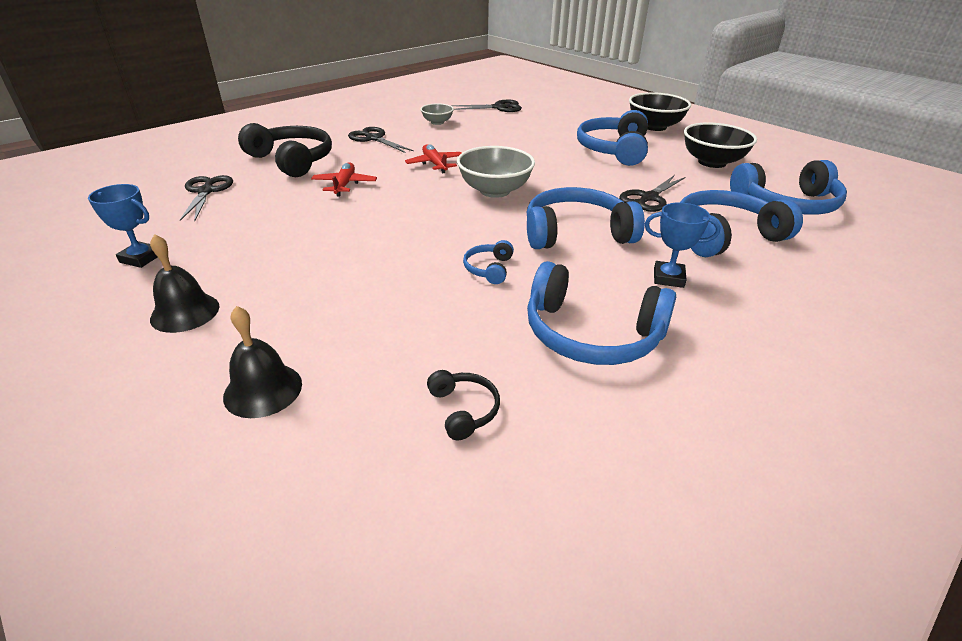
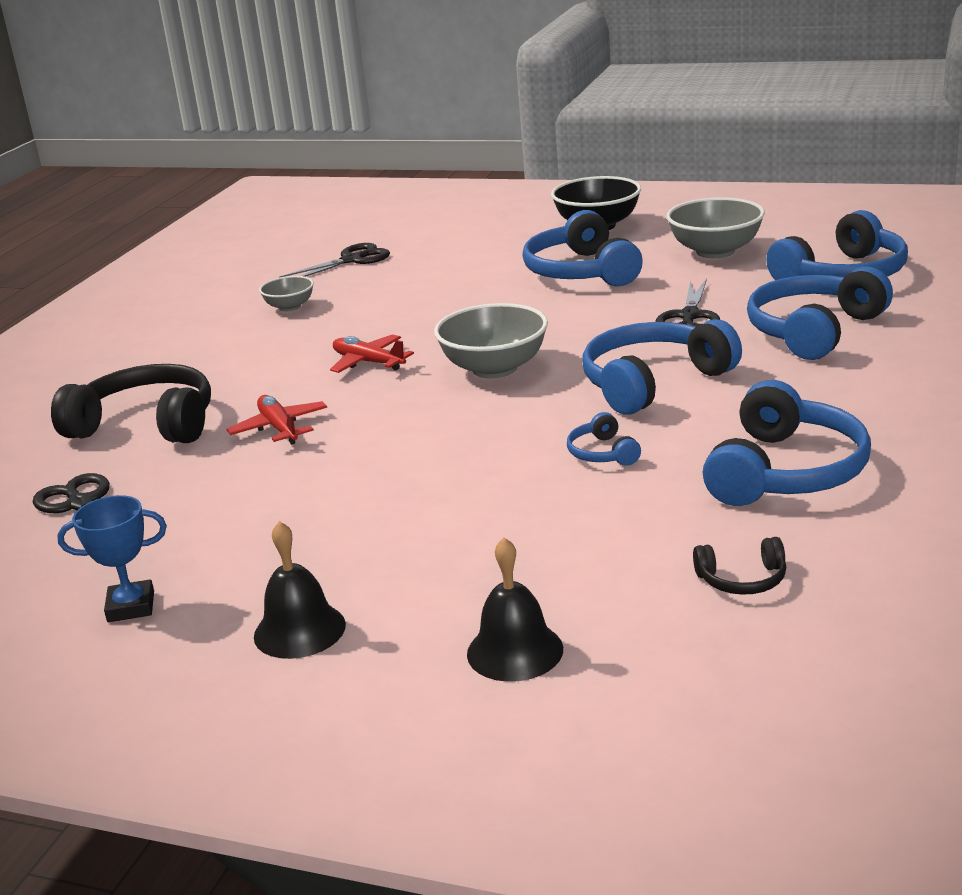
camera: 25 degrees left, 10 degrees down
(374, 138) = (227, 357): black scissors -> none
(463, 410) = (742, 580): black headphones -> black headphones turned 135 degrees clockwise
(591, 334) = (785, 472): blue headphones -> blue headphones turned 60 degrees counterclockwise
(668, 278) = (802, 393): blue trophy -> none
(712, 162) = (715, 251): black bowl -> grey bowl

